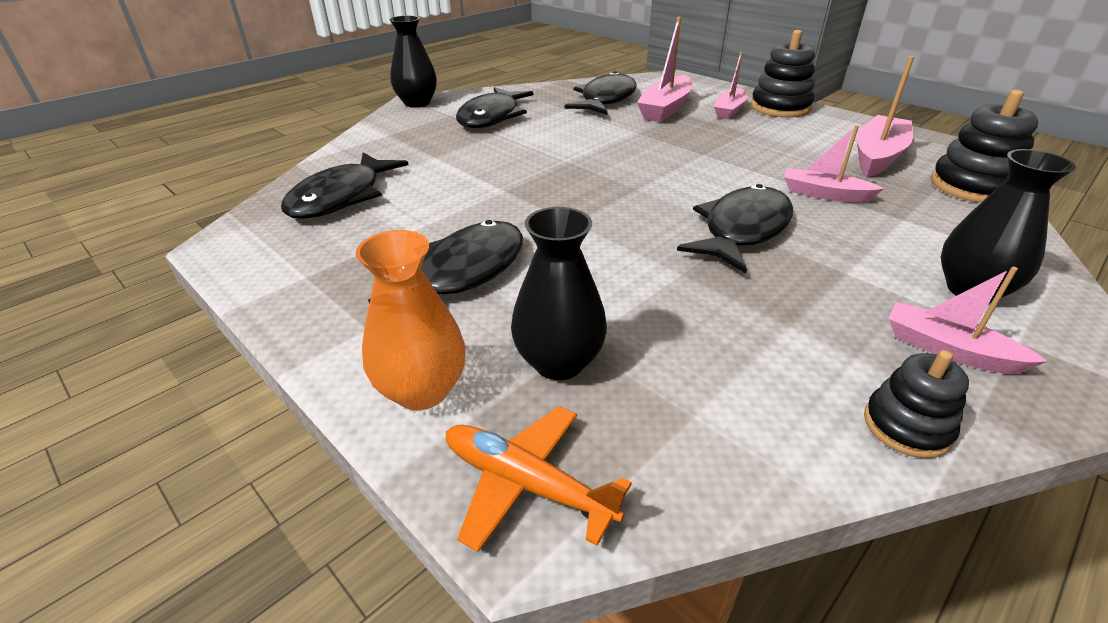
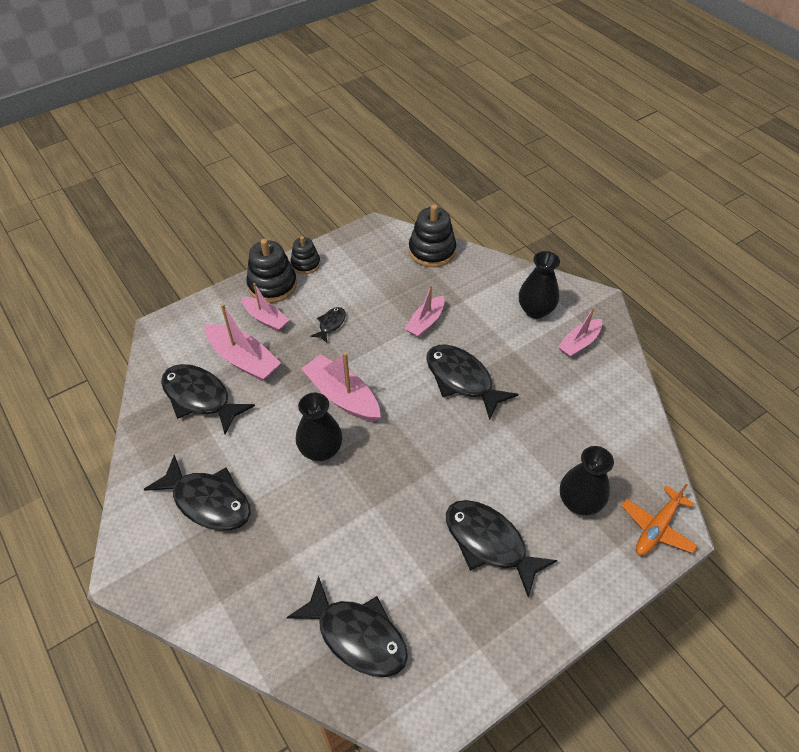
camera: 80 degrees left, 15 degrees up
(417, 103) = (133, 573): black vase -> black vase (321, 450)
(422, 390) = (598, 570): orange vase -> none
(755, 140) = (331, 324): none -> black fish
(877, 156) = (379, 272): pink boat -> pink boat (342, 396)
(906, 426) = (625, 381): black stacking toy -> black stacking toy (305, 264)

